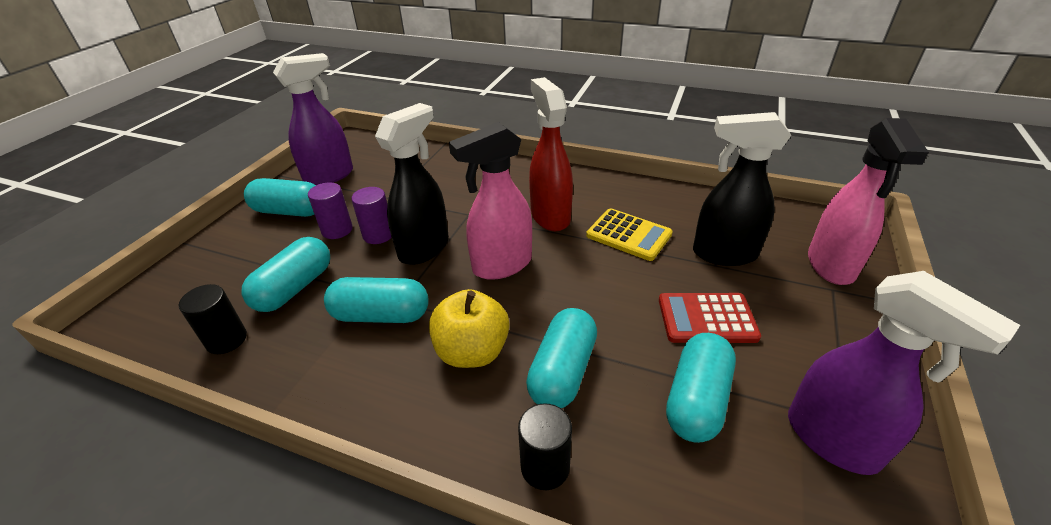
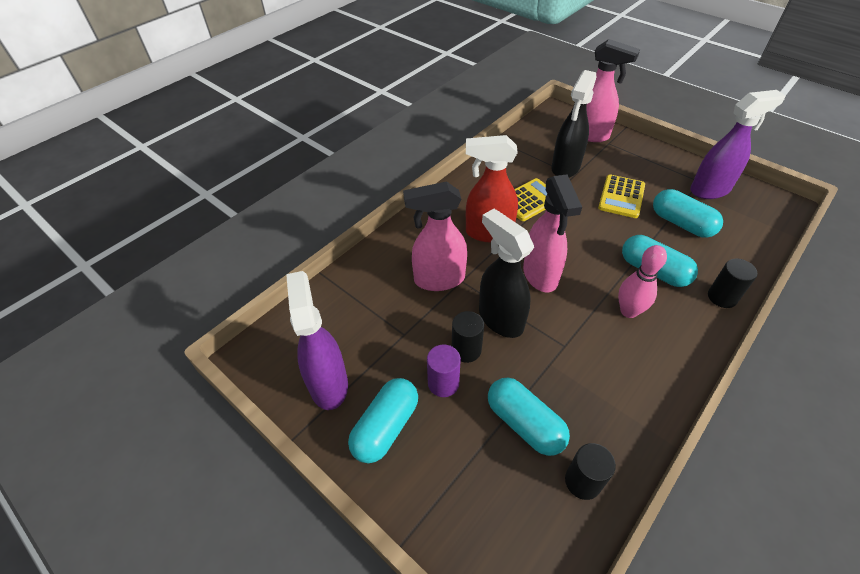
camera: 70 degrees left, 10 degrees up
(378, 235) = (466, 350): purple cylinder -> black cylinder
(381, 315) = (578, 360): turquoise capsule -> none
(463, 200) = (438, 279): none -> pink spray bottle
(472, 351) = (628, 311): yellow apple -> pink bowling pin
(706, 318) = (621, 197): red calculator -> yellow calculator

